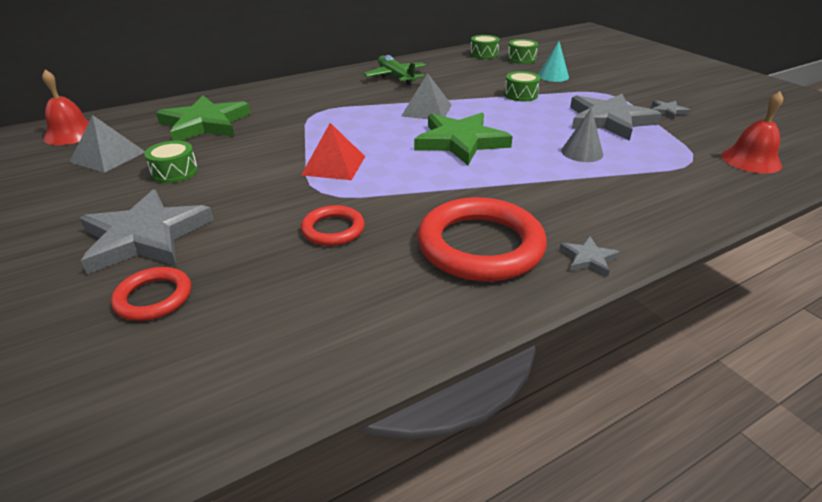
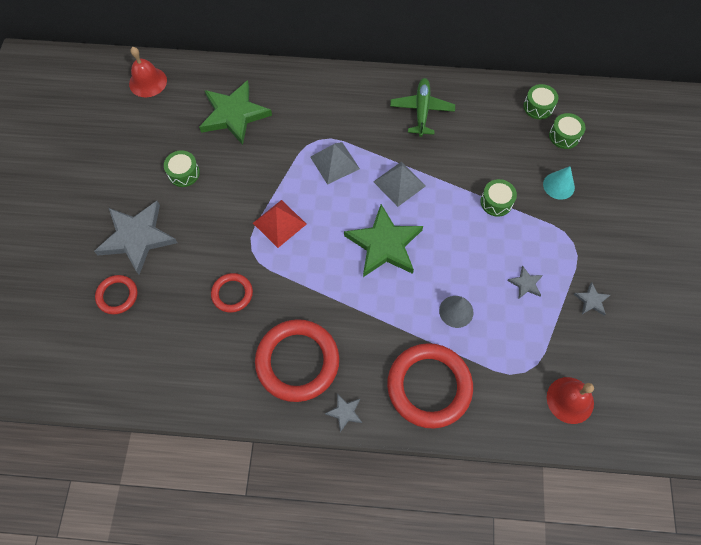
camera: 35 degrees right, 30 degrees up
(108, 157) = (156, 129): grey pyramid -> grey pyramid (334, 162)
(609, 120) = (525, 284): grey star -> grey star, size x0.43
(636, 202) = (429, 386): none -> red ring

